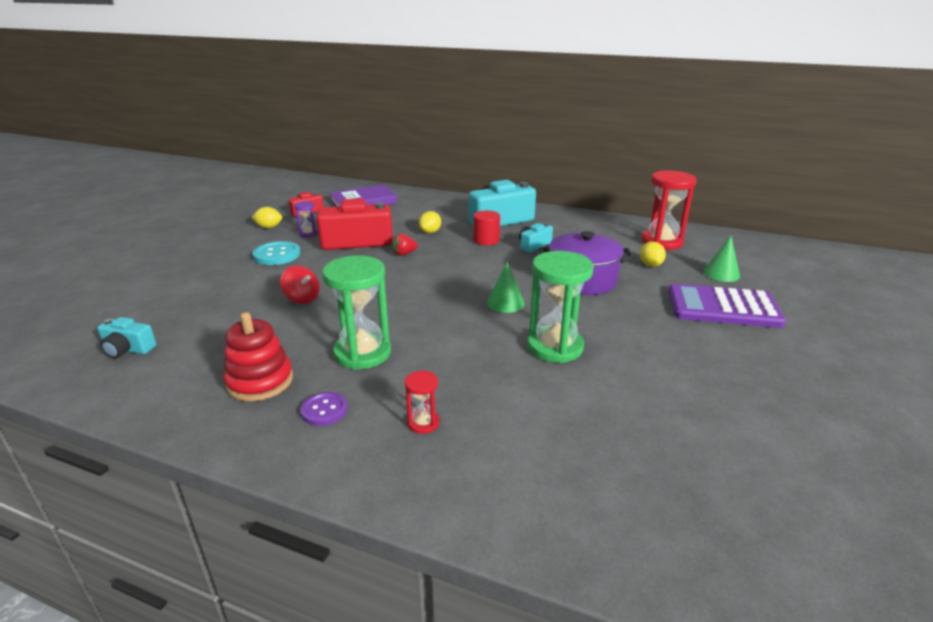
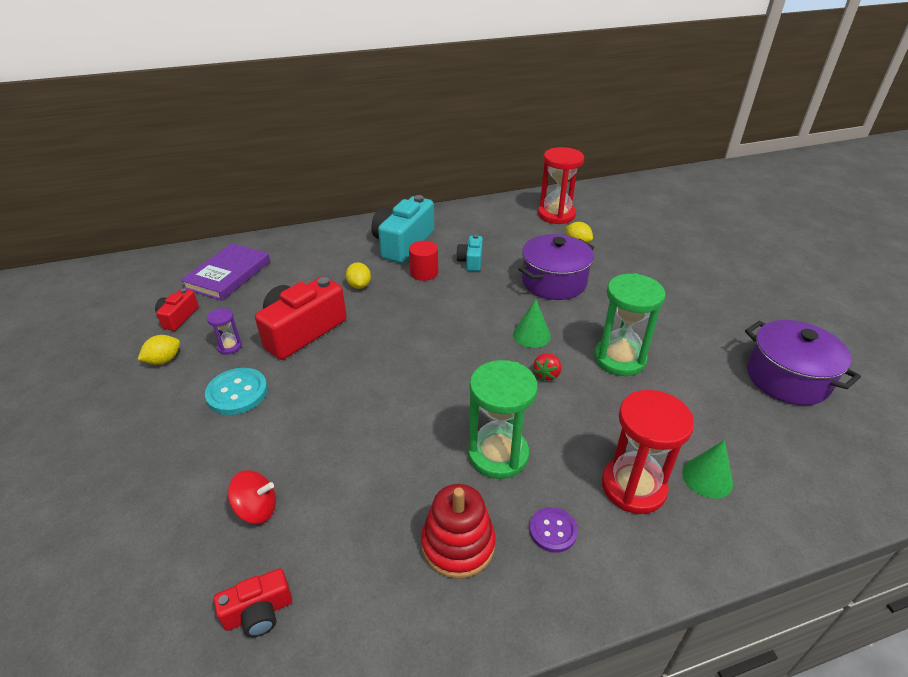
camera: 40 degrees left, 10 degrees up
(128, 349) = (258, 612): turquoise camera -> red camera
(302, 298) = (352, 430): red spinning top -> red spinning top (257, 509)
(404, 254) = (372, 324): red strawberry -> red strawberry (547, 374)
(423, 423) = (633, 487): red hourglass -> red hourglass, size x2.10
(714, 439) = (787, 378): none -> purple pot
(721, 273) = (628, 230): green cone -> green cone (707, 478)
(723, 307) = (666, 263): purple calculator -> none

